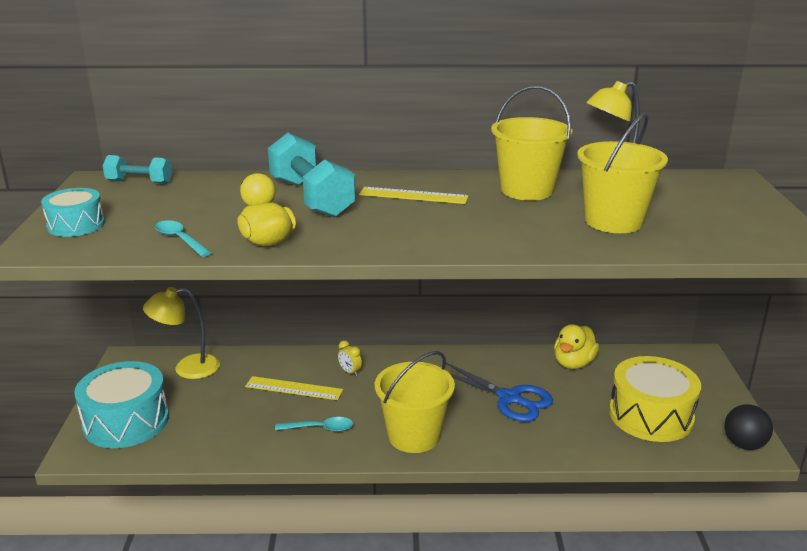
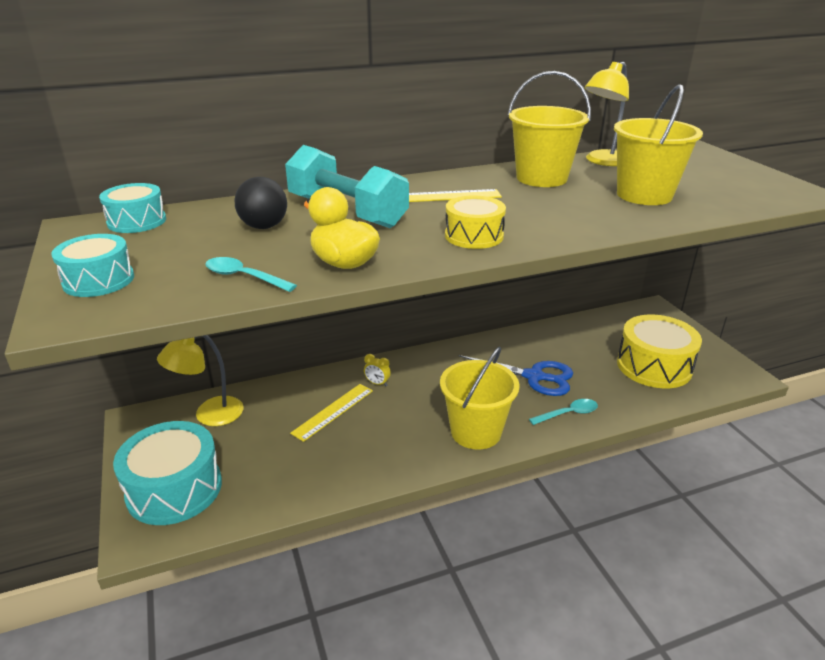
camera: 20 degrees left, 5 degrees up
(139, 182) = (137, 221): turquoise dumbbell -> turquoise drum
(294, 388) = (333, 411): yellow ruler -> yellow ruler turned 45 degrees counterclockwise
(320, 428) = (384, 446): turquoise spoon -> turquoise spoon (568, 414)
(400, 235) = (474, 236): none -> yellow drum
(573, 363) = (564, 334): yellow duck -> none
(744, 444) = (737, 375): black ball -> black ball (264, 226)

